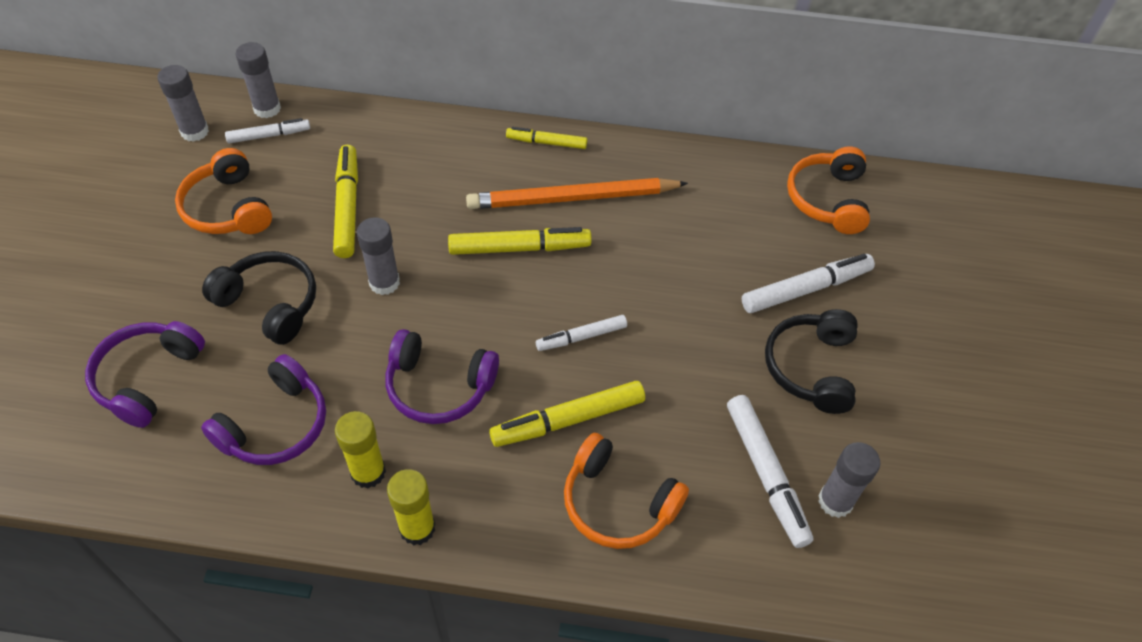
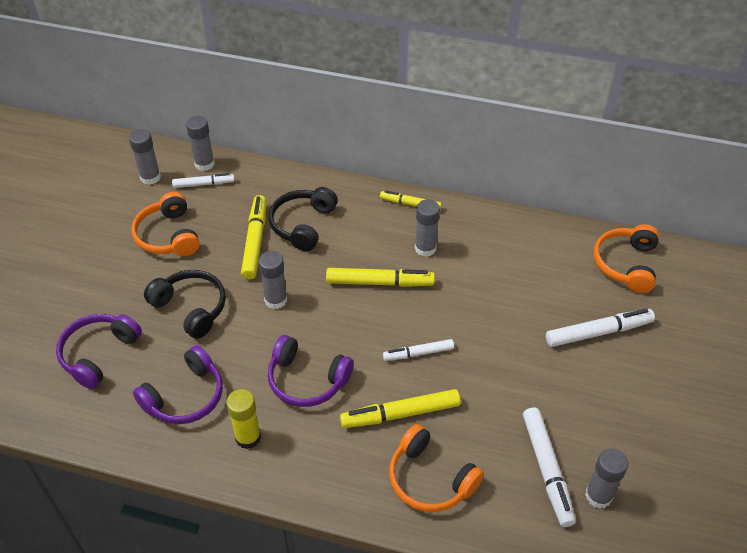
camera: 10 degrees right, 5 degrees down
(417, 528) = (279, 481): yellow glue stick -> none
(573, 198) = (425, 248): orange pencil -> grey glue stick
(811, 368) = (594, 393): black headphones -> black headphones (303, 225)

